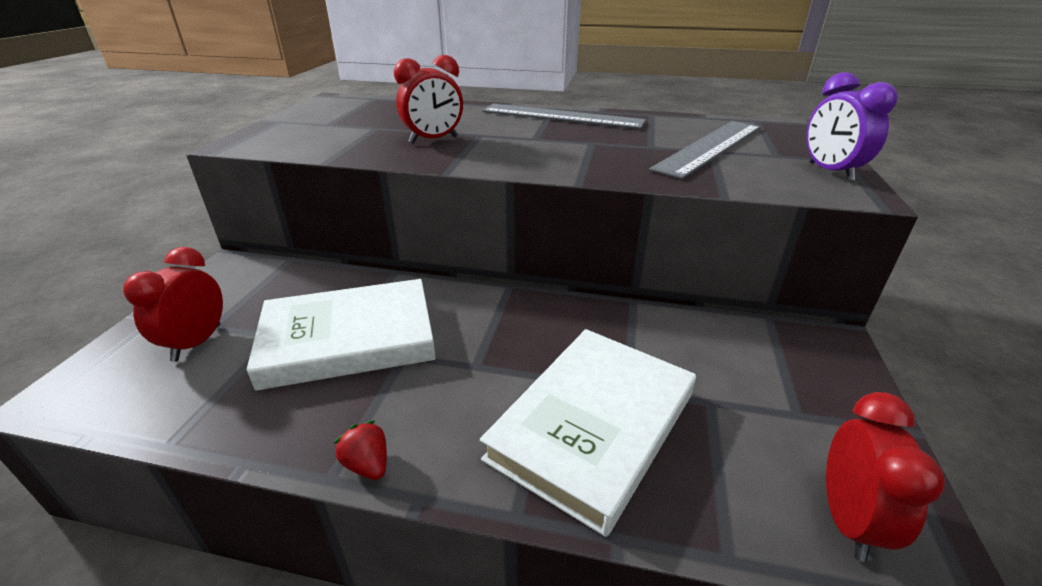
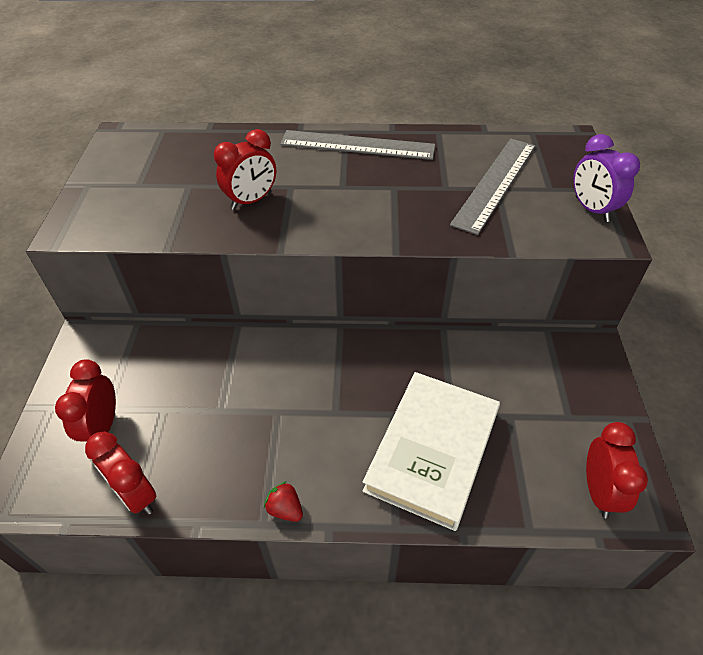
camera: 10 degrees left, 15 degrees up
(190, 417) = (136, 495): none -> red clock
(349, 339) = (227, 403): white book -> none

